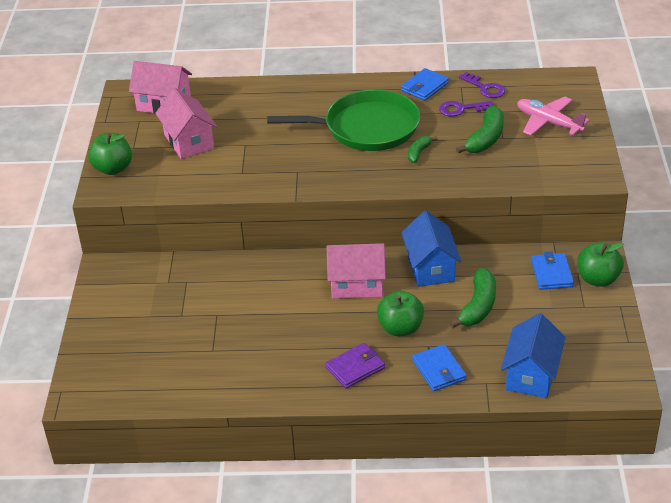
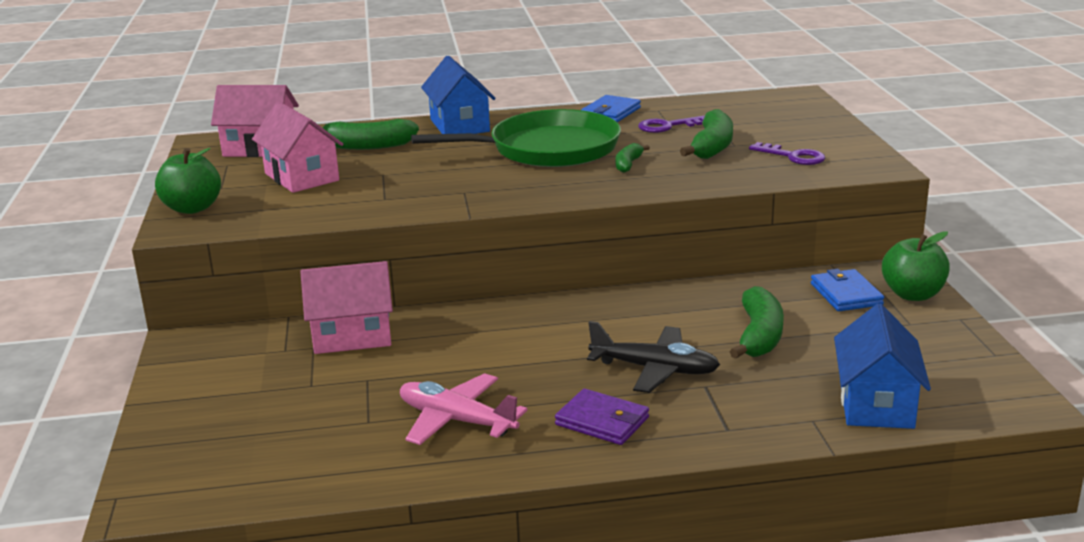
camera: 10 degrees left, 15 degrees down
(239, 109) = (367, 146): none -> green banana
(355, 368) = (602, 421): purple wallet -> purple wallet turned 75 degrees clockwise
(357, 285) = (572, 329): pink house -> pink house (352, 336)
(400, 328) = (655, 369): green apple -> black plane
(430, 268) = (672, 303): blue house -> blue house (459, 125)
(439, 370) = (733, 412): blue wallet -> none
(485, 88) = (689, 108): purple key -> purple key (793, 156)
(548, 122) = (787, 129): pink plane -> pink plane (456, 420)

